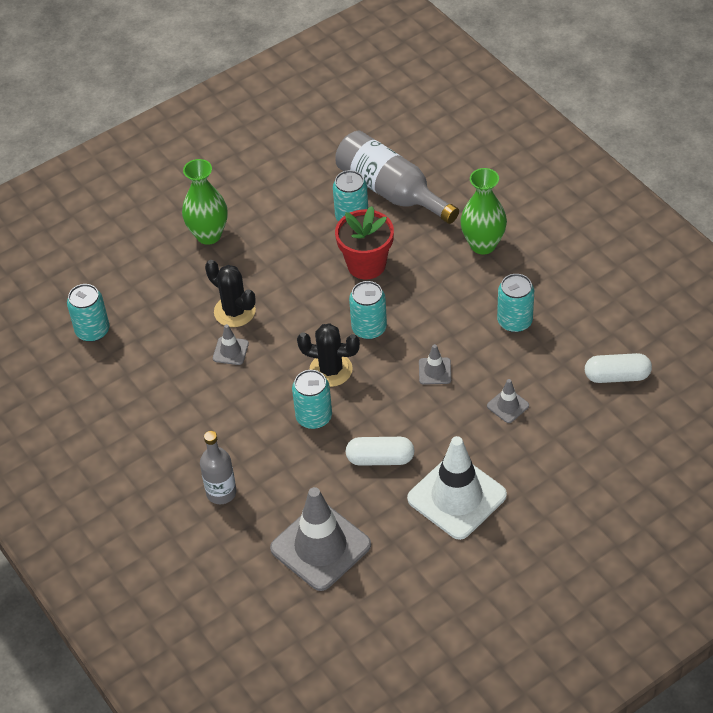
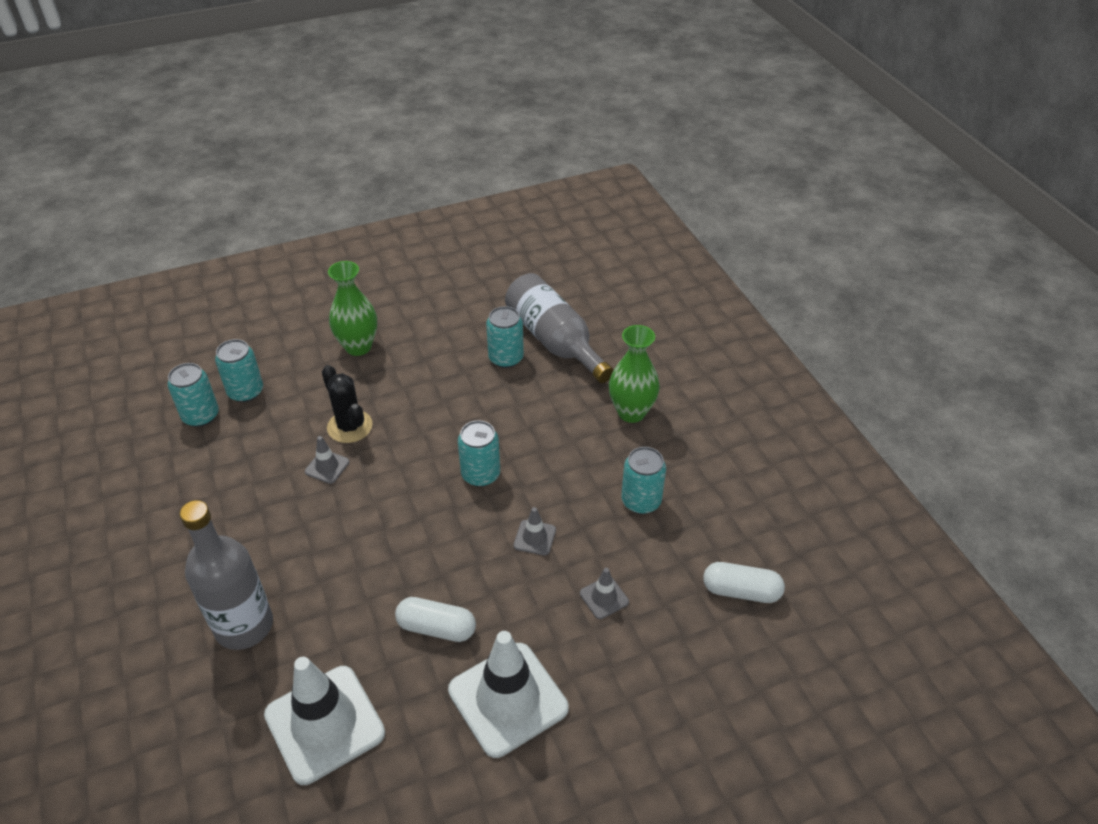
camera: 10 degrees right, 5 degrees down
(221, 492) = (244, 625): grey bottle -> grey bottle, size x1.62
(314, 417) = (383, 560): turquoise can -> turquoise can (246, 392)
(320, 547) = (324, 724): grey traffic cone -> white traffic cone
(331, 370) = (422, 511): black cactus -> none
(366, 265) = (503, 407): red flower pot -> none

